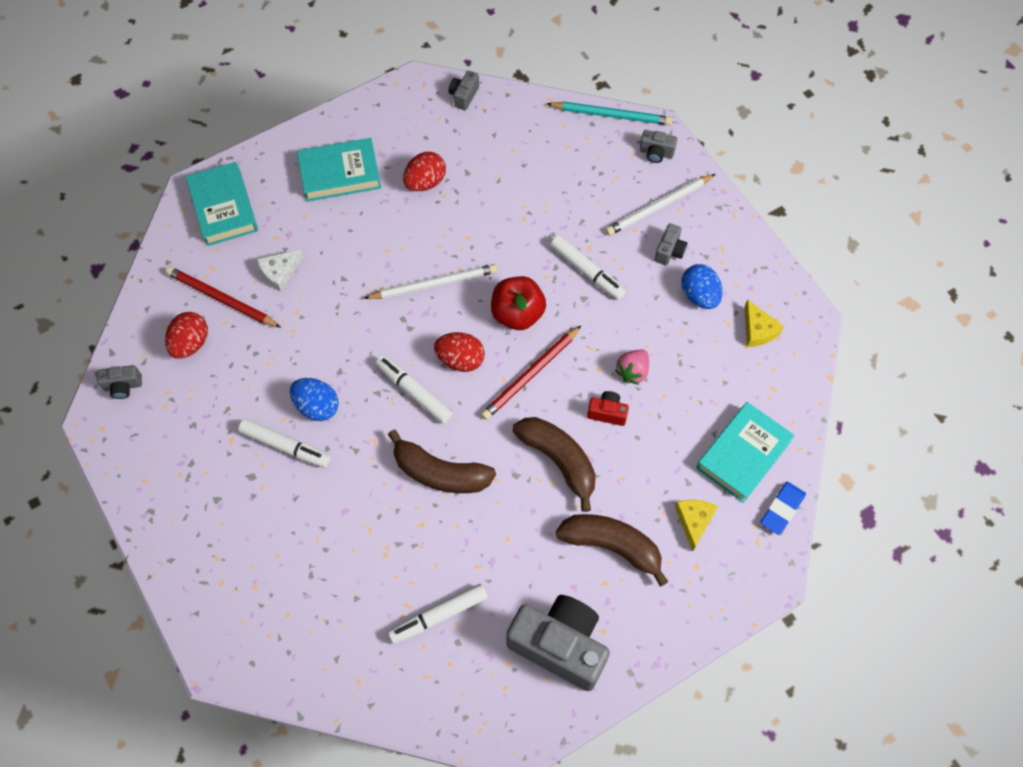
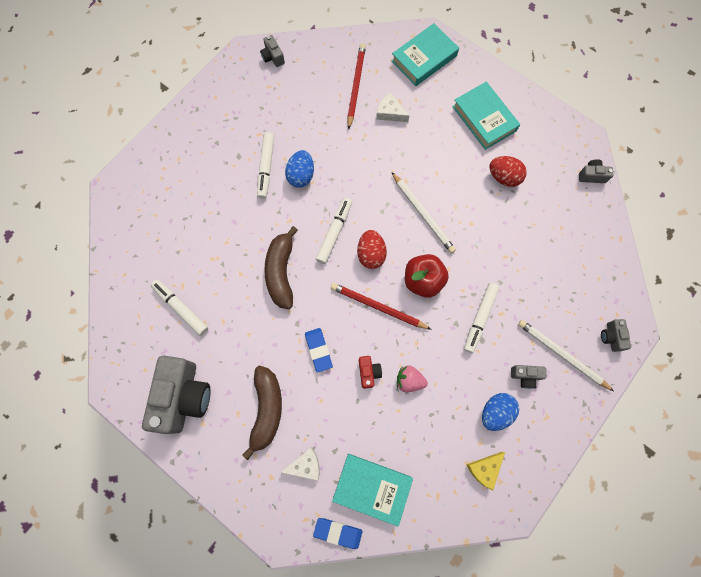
camera: 70 degrees right, 10 degrees up
(191, 343) = (317, 82): red egg -> none
(559, 460) = (318, 350): brown banana -> blue eraser
(611, 115) = (630, 290): turquoise pencil -> none
(694, 521) = (305, 465): yellow cheese -> white cheese

